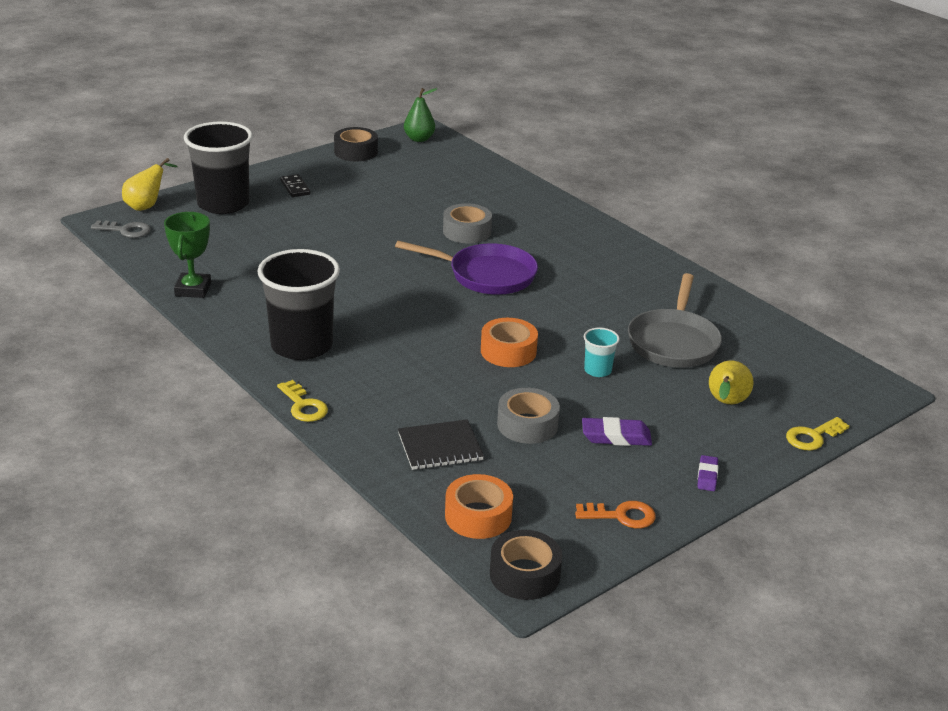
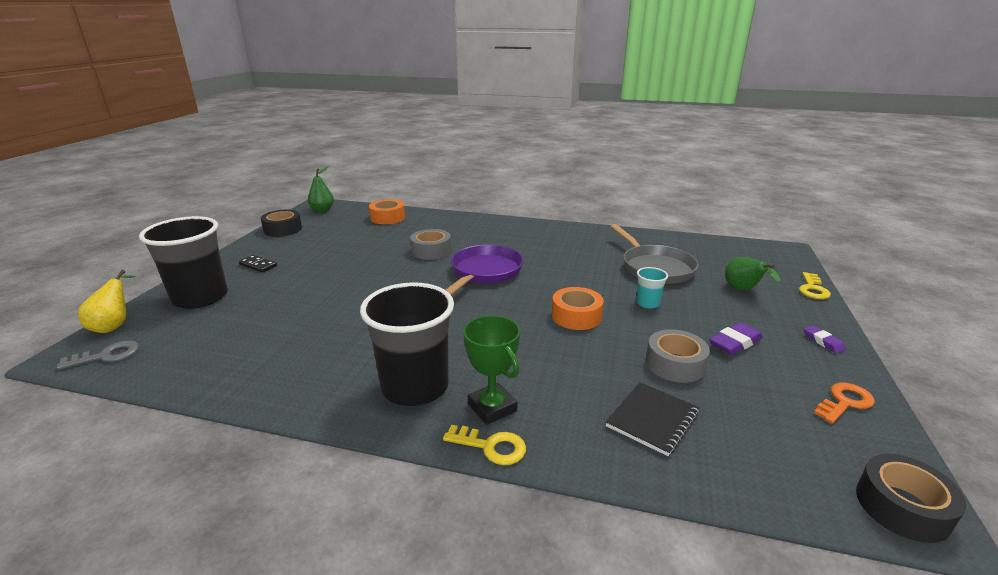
camera: 35 degrees left, 5 degrees down
(193, 289) = (242, 382): green trophy -> green trophy (492, 407)
(478, 516) = (779, 469): orange tape -> orange tape (387, 218)
(486, 275) = (484, 272): purple pan -> purple pan turned 45 degrees counterclockwise
(726, 403) = (743, 290): yellow pear -> green pear

